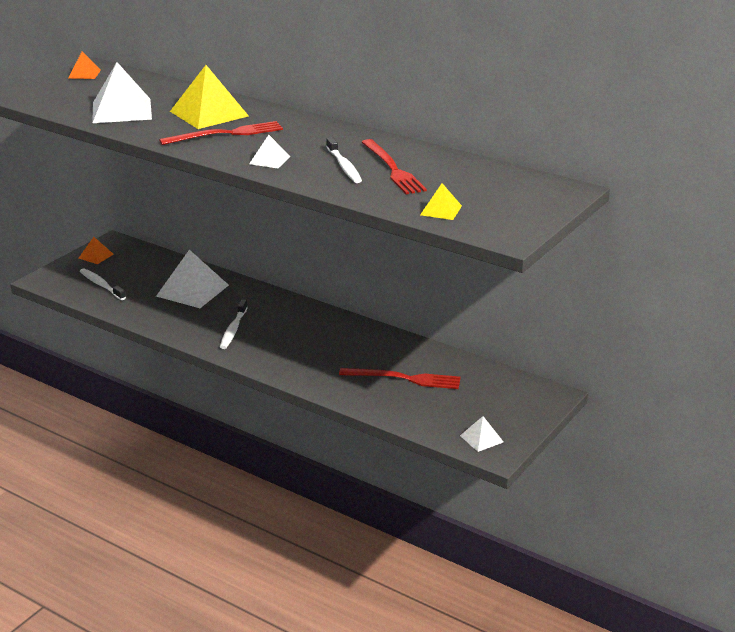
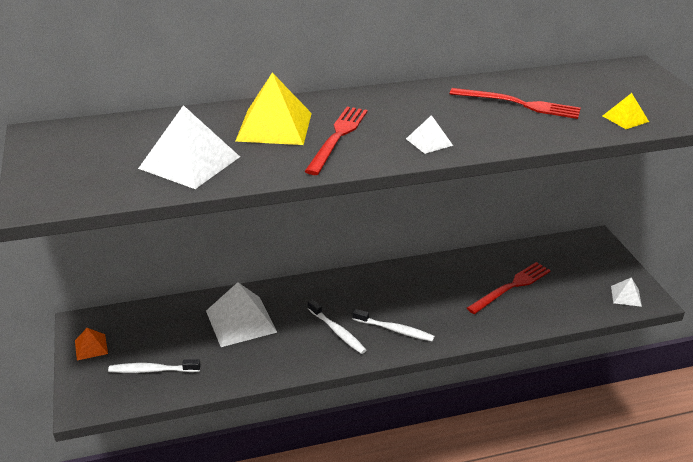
camera: 50 degrees left, 5 degrees up
(84, 74) = (49, 145): orange pyramid -> none
(344, 166) = (487, 119): white toothbrush -> white toothbrush (394, 330)

